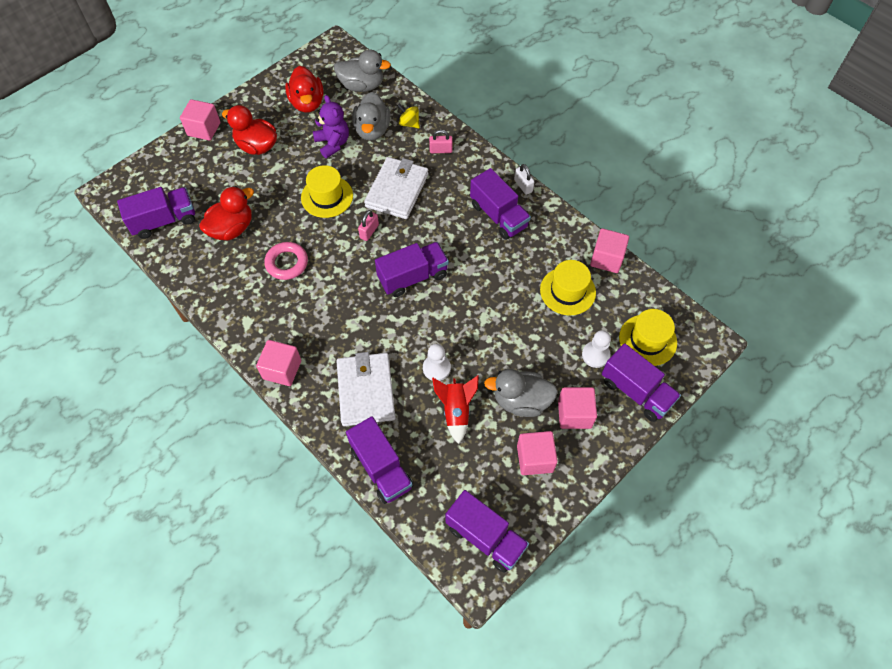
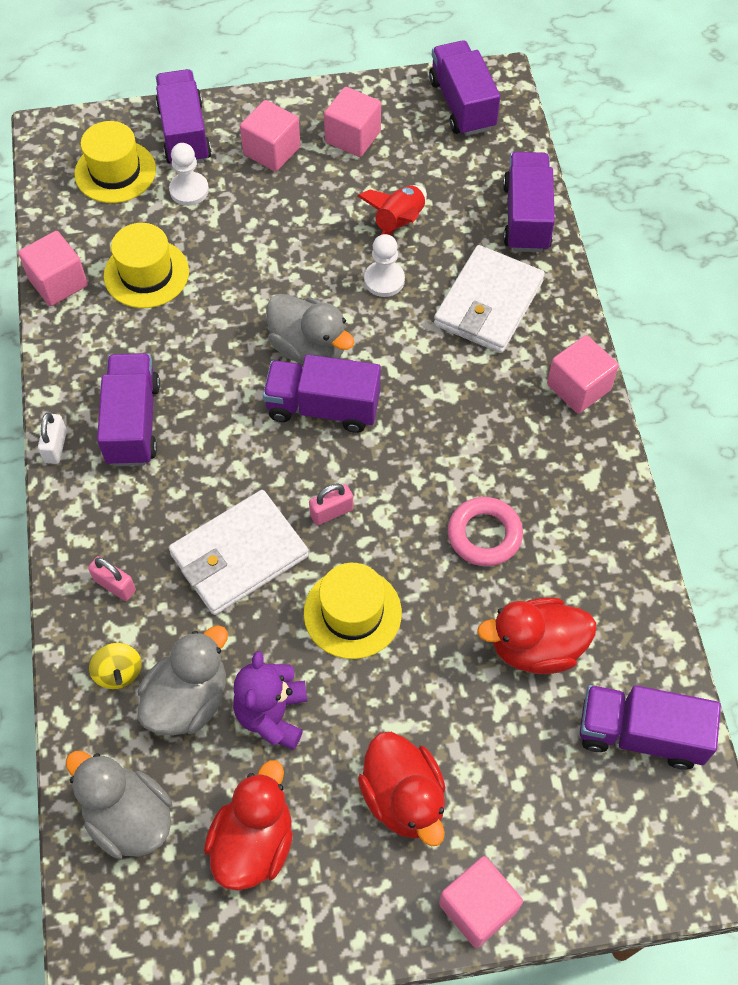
camera: 145 degrees left, 0 degrees up
(521, 401) = (317, 194): grey duck -> grey duck (309, 348)

